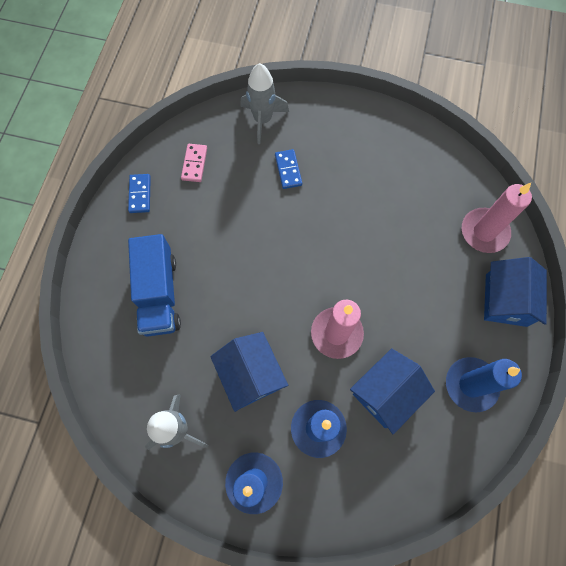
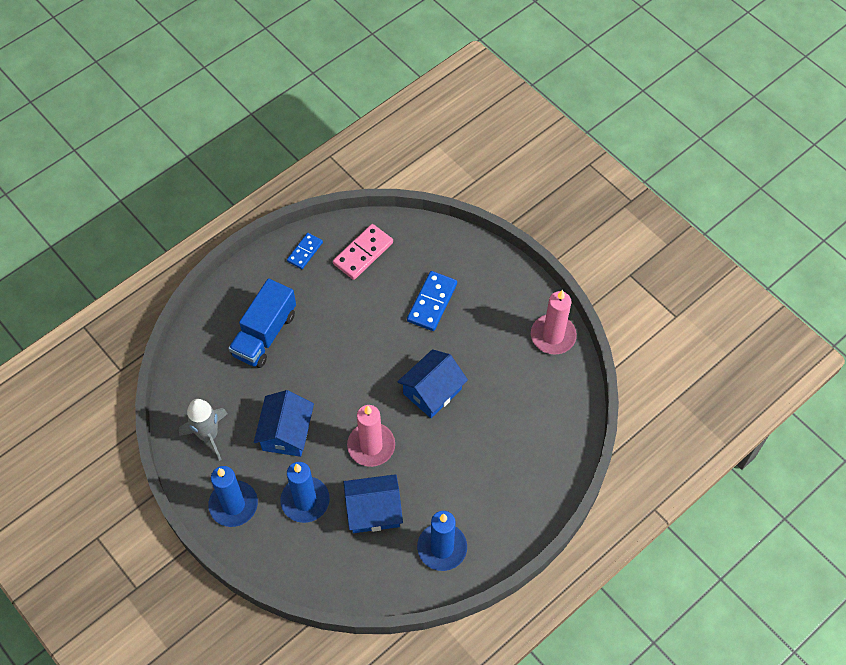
camera: 35 degrees right, 10 degrees down
(194, 164) = (363, 253): pink domino -> pink domino, size x1.57
(262, 120) = (443, 250): grey rocket -> none
(288, 170) = (432, 302): blue domino -> blue domino, size x1.57
(484, 232) = (550, 447): pink candle -> pink candle (553, 336)
(506, 300) = (523, 508): blue house -> blue house (432, 391)

